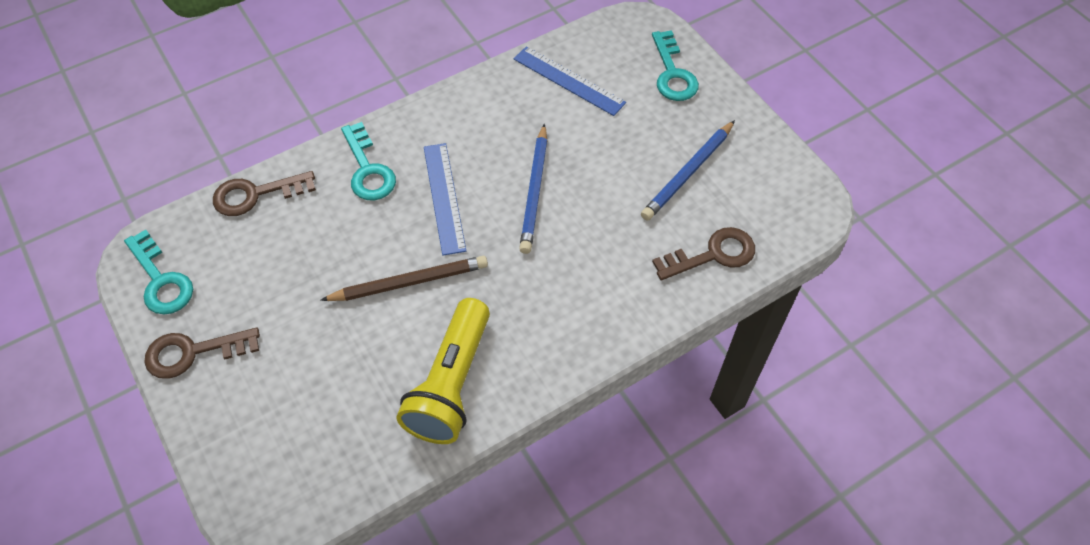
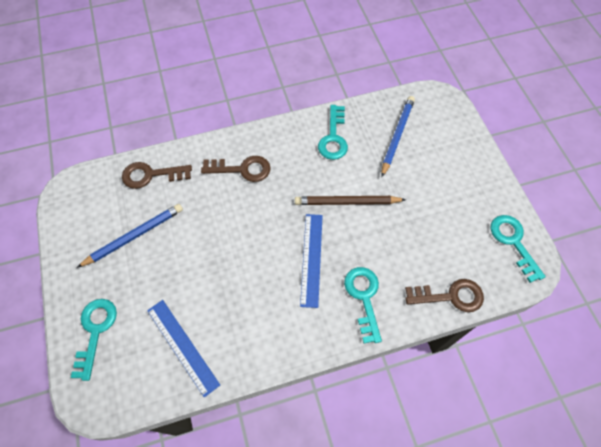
camera: 165 degrees left, 5 degrees up
(193, 352) = (485, 189): brown key -> brown key (242, 169)
(451, 384) = (333, 138): yellow flashlight -> turquoise key
(534, 191) = (246, 248): blue pencil -> blue pencil (397, 136)

